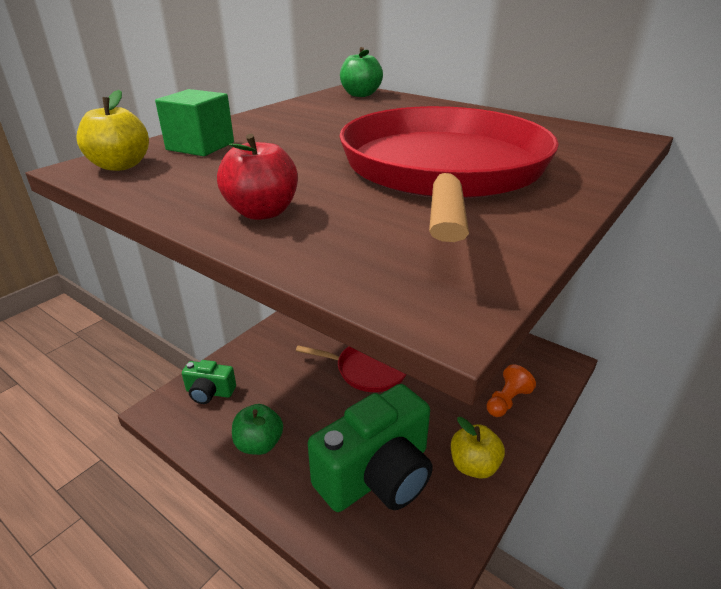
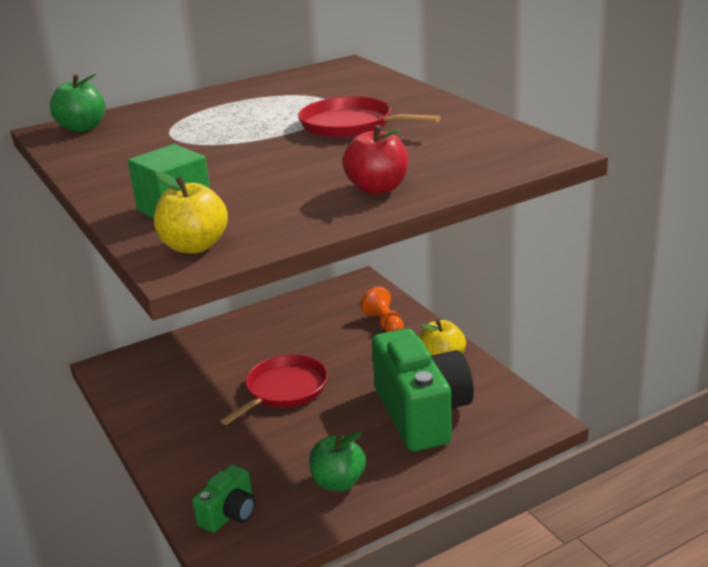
camera: 65 degrees left, 5 degrees down
(443, 170) = (351, 125): red pan -> red pan, size x0.51

